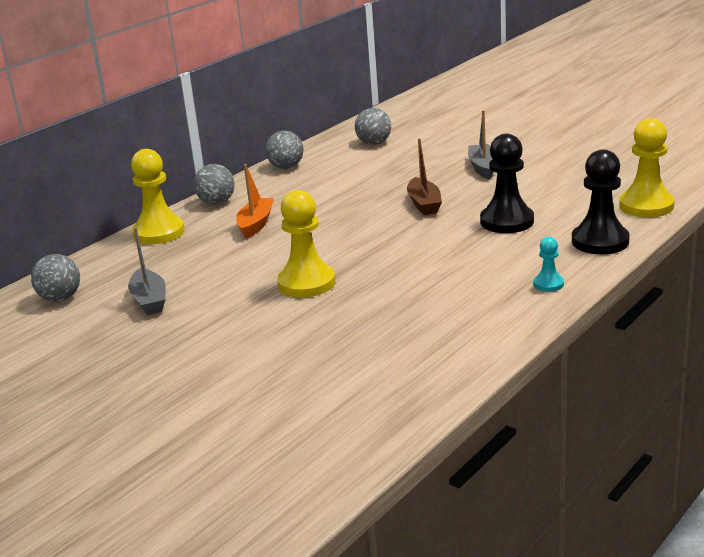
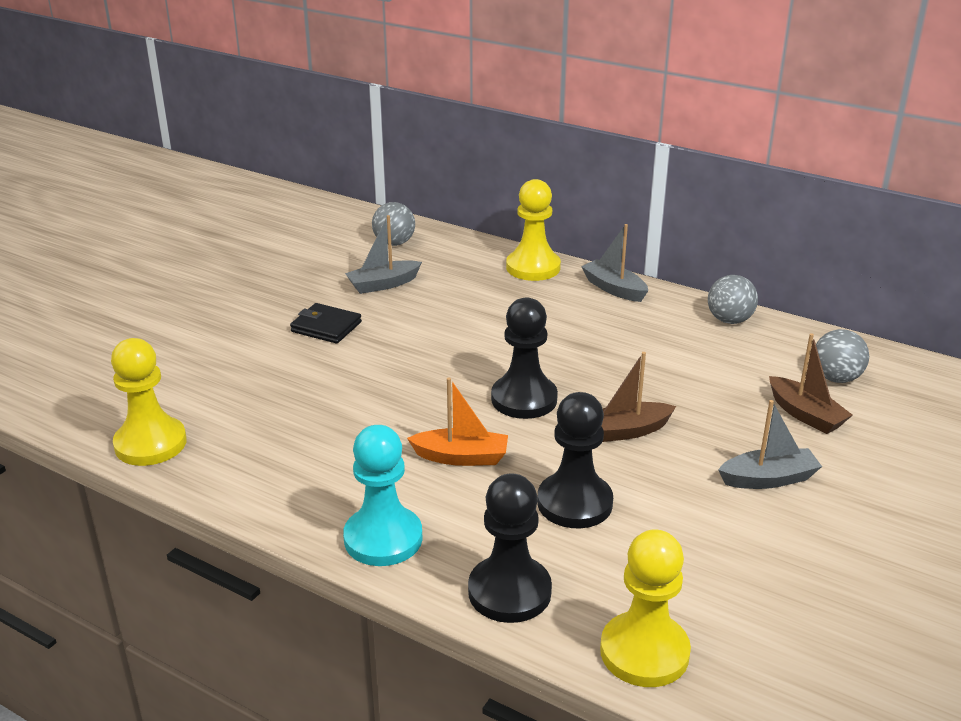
camera: 80 degrees right, 5 degrees up
(216, 202) = (614, 289): grey ball -> grey boat
(221, 325) = (326, 327): none -> black wallet
(256, 224) = (556, 319): orange boat -> orange boat (461, 457)
(306, 283) = (408, 364): yellow pawn -> yellow pawn (150, 444)
(374, 237) = (524, 399): none -> black pawn
(414, 154) = (805, 415): none -> brown boat
(548, 284) = (383, 539): turquoise pawn -> turquoise pawn, size x2.00

